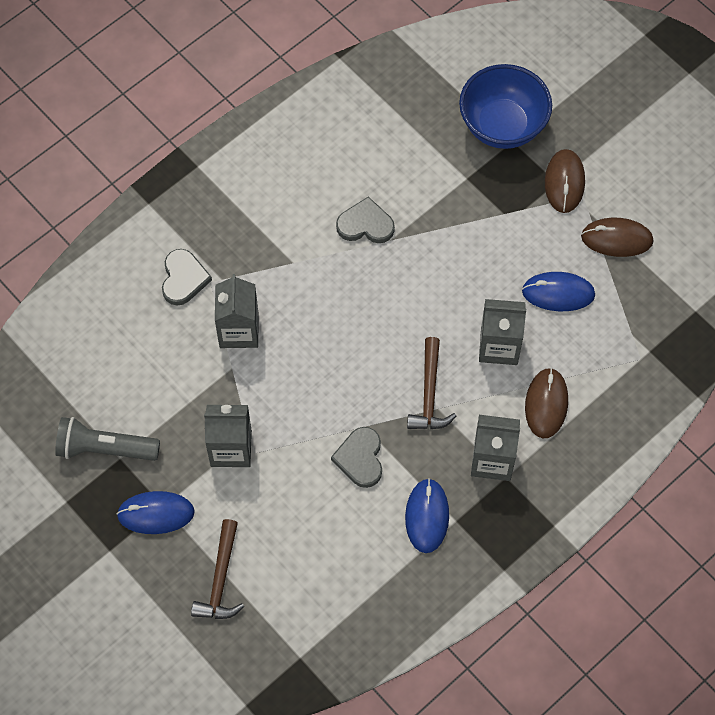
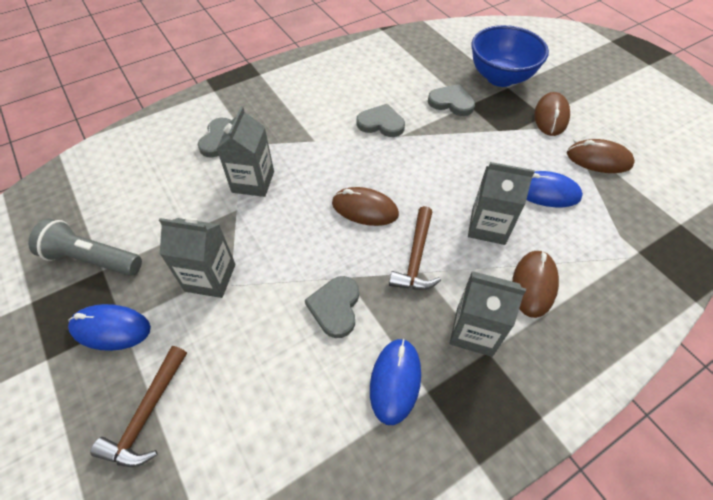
camera: 10 degrees right, 10 degrees down
(368, 345) = (365, 209): none -> brown mouse
(445, 178) = (451, 102): none -> grey heart

